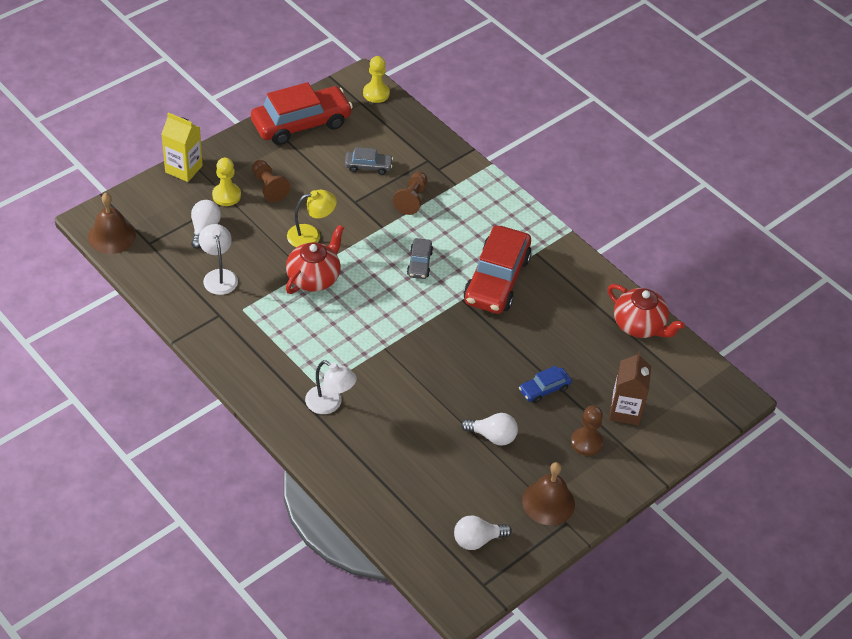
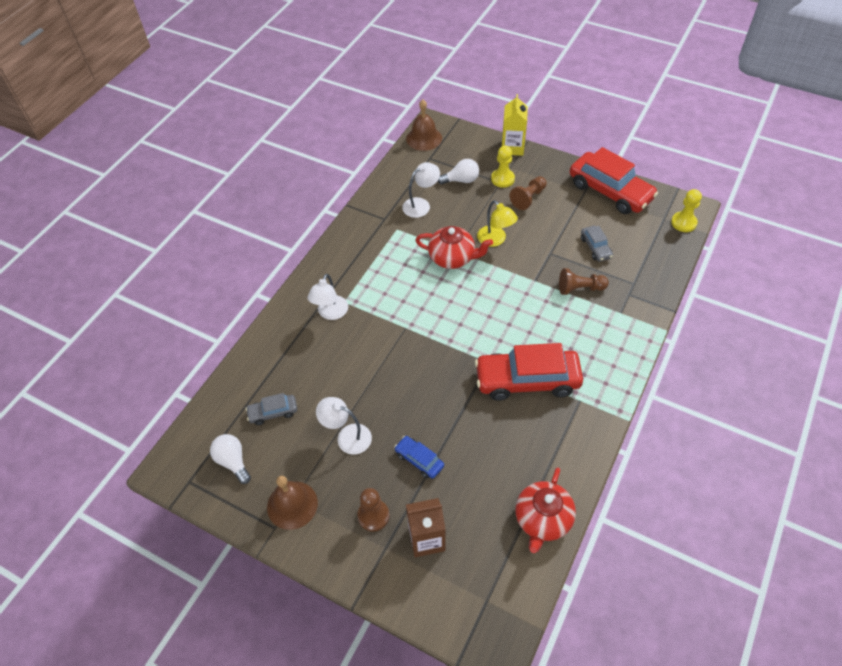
camera: 75 degrees right, 5 degrees up
(419, 263) = (510, 319): grey car -> grey car (273, 412)
(492, 436) = (347, 436): white light bulb -> white lamp

